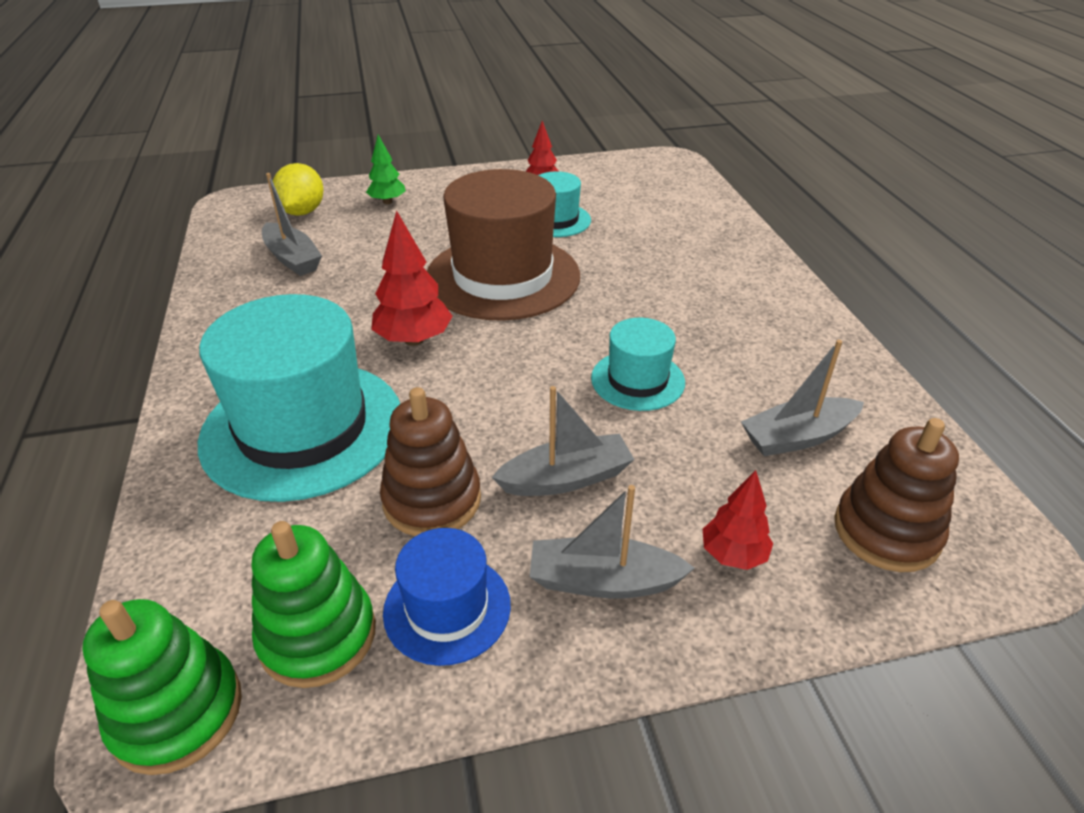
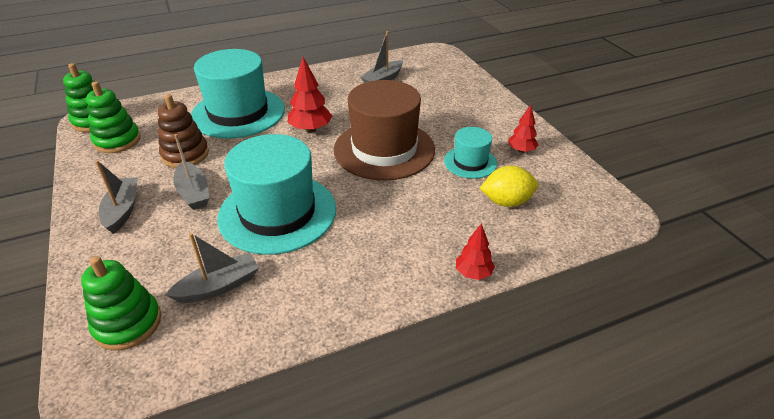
camera: 80 degrees right, 0 degrees up
(302, 212) = (436, 72): yellow lemon -> yellow lemon (506, 202)
(387, 202) = (463, 95): green tree -> none
(447, 608) = (121, 168): blue hat -> none
(637, 380) = (277, 213): turquoise hat -> turquoise hat, size x1.97
(733, 554) = (127, 254): red tree -> red tree (473, 273)
(798, 437) = (218, 286): grey boat -> grey boat turned 90 degrees clockwise
(886, 531) = (128, 323): brown stacking toy -> green stacking toy

